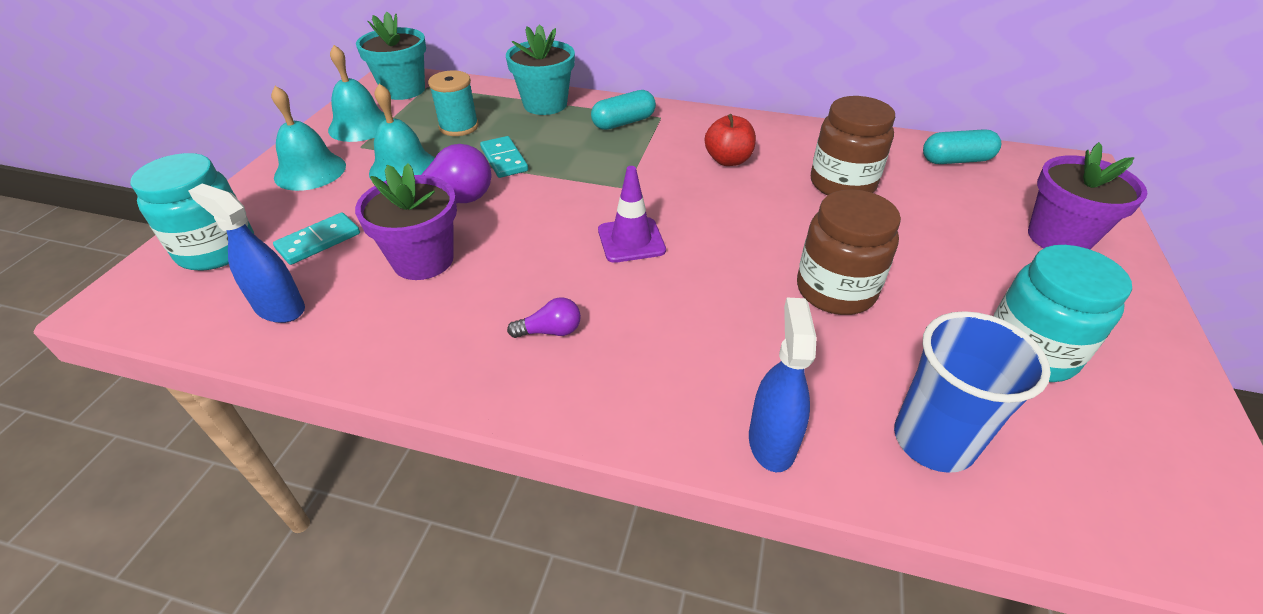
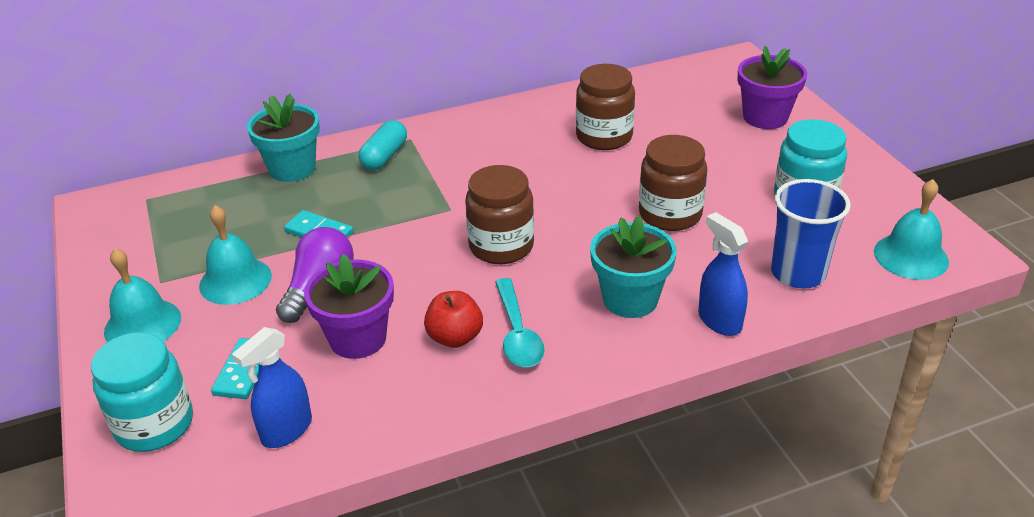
camera: 35 degrees left, 5 degrees down
(279, 308) = (286, 430): blue spray bottle -> blue spray bottle turned 45 degrees counterclockwise
(360, 126) = (131, 264): turquoise bell -> turquoise bell (911, 256)
(403, 90) = (125, 212): turquoise flower pot -> turquoise flower pot (630, 299)
(459, 127) = (236, 222): turquoise spool -> none
(550, 331) = (518, 334): purple light bulb -> turquoise spoon
(631, 240) = (501, 246): purple traffic cone -> brown jar
(728, 160) = (505, 153): red apple -> red apple (455, 337)
(956, 160) = (661, 86): turquoise capsule -> none

